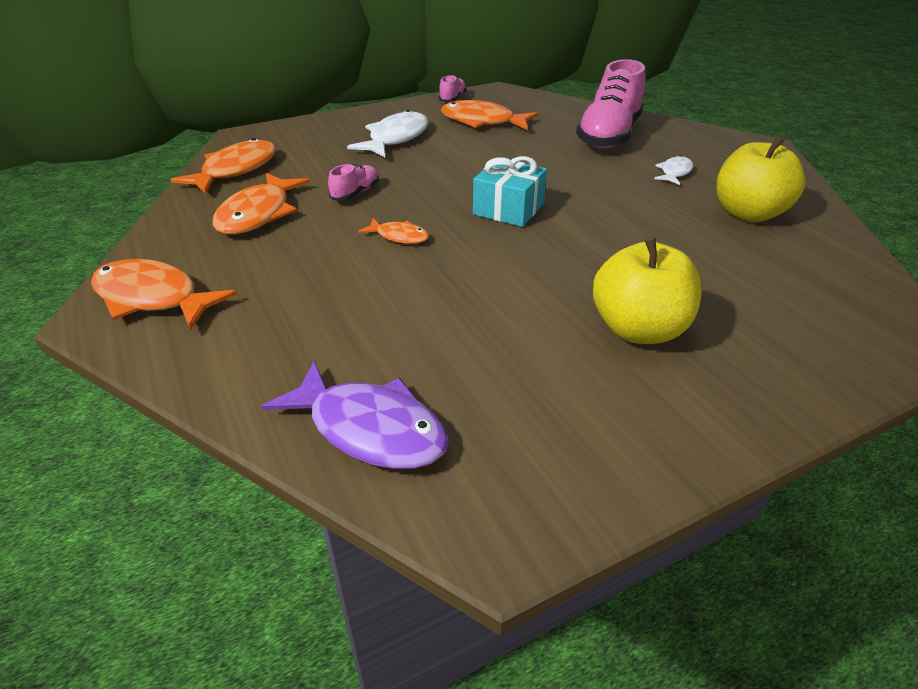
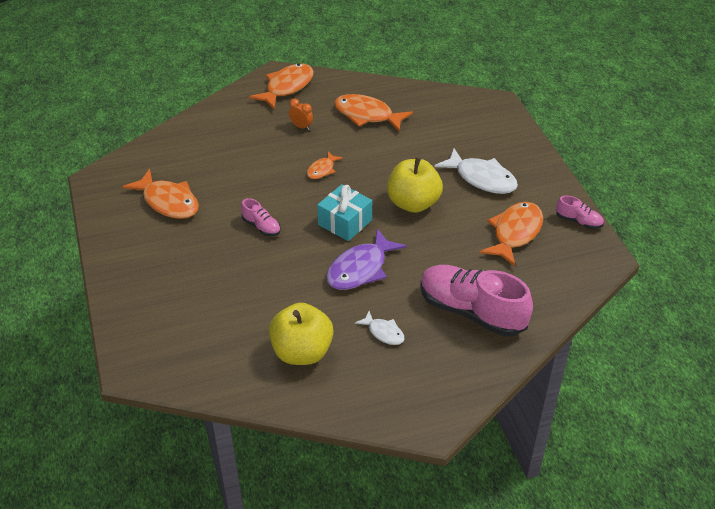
camera: 100 degrees right, 5 degrees up
(235, 170) = (434, 103): orange fish -> orange fish (168, 202)
(285, 267) = (301, 127): none -> orange clock
(355, 193) = (387, 154): pink shoe -> pink shoe (261, 227)
(370, 429) = (165, 151): purple fish -> purple fish (360, 269)
(638, 329) = (193, 249): yellow apple -> yellow apple (413, 203)

